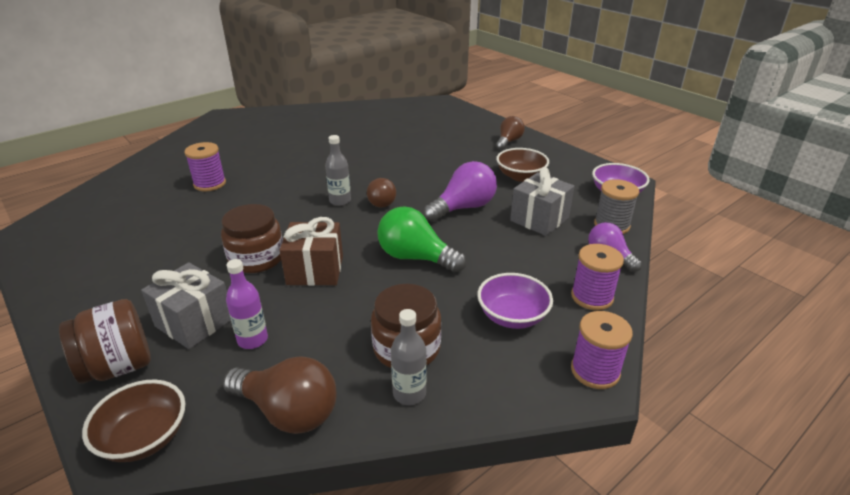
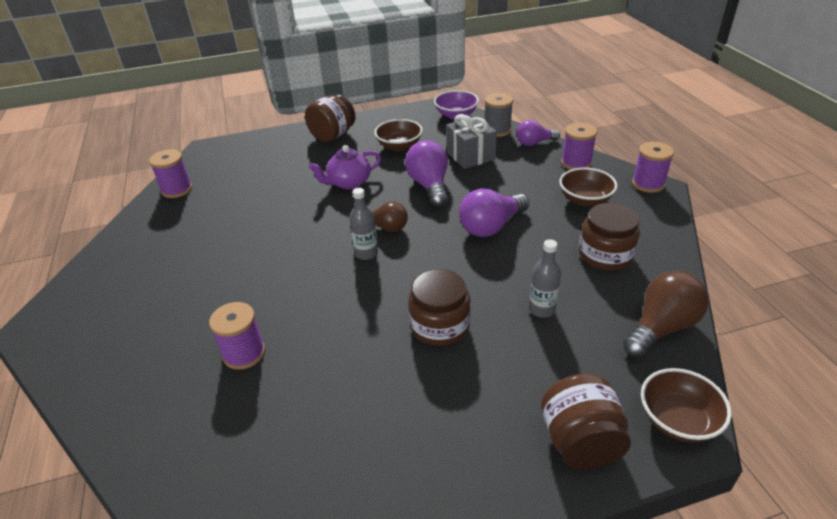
camera: 65 degrees left, 5 degrees up
(194, 322) = (529, 380): grey gift -> none
(252, 340) = (569, 340): purple bottle -> none
(315, 270) = (481, 288): brown gift -> none
(380, 109) = (177, 189): none -> purple spool
(409, 393) = (653, 263): grey bottle -> grey bottle (541, 309)
(415, 257) = (491, 227): green light bulb -> purple light bulb
(438, 168) = (349, 183): none -> purple teapot
(508, 141) = (333, 135): brown light bulb -> brown jar
(512, 316) = (585, 199): purple bowl -> brown bowl

